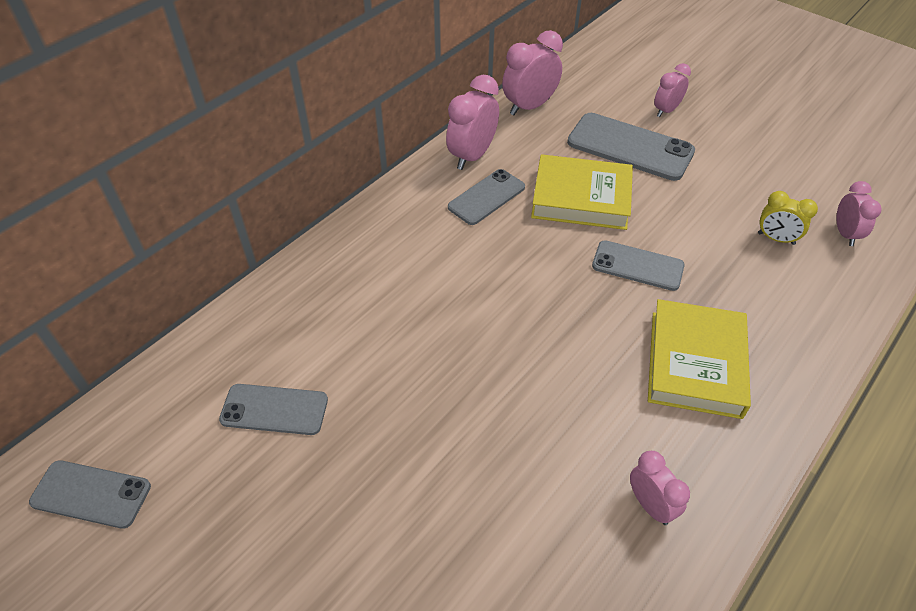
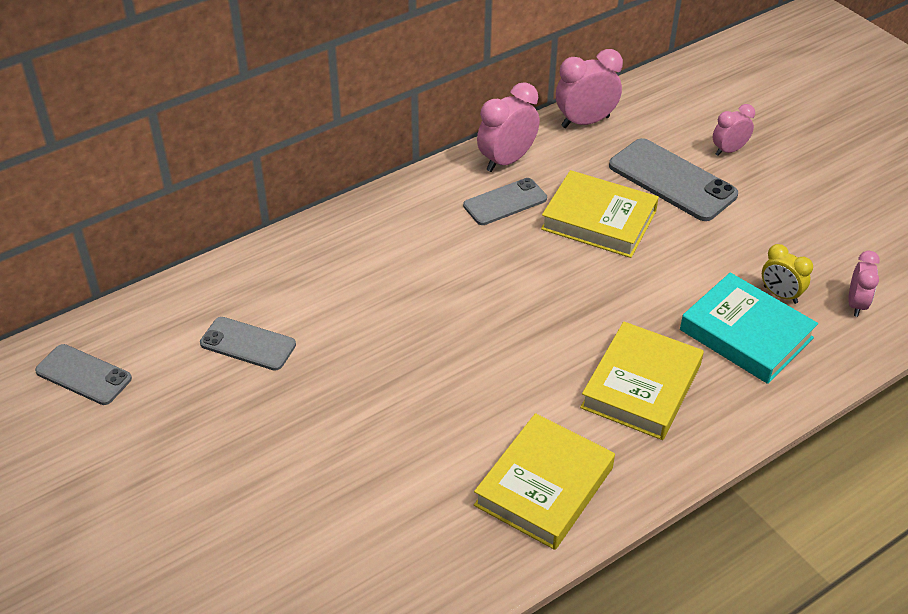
camera: 15 degrees right, 5 degrees down
(637, 266) = (626, 292): grey phone -> none
(650, 505) = (544, 486): pink clock -> yellow book
(765, 285) = (746, 334): none -> turquoise book

